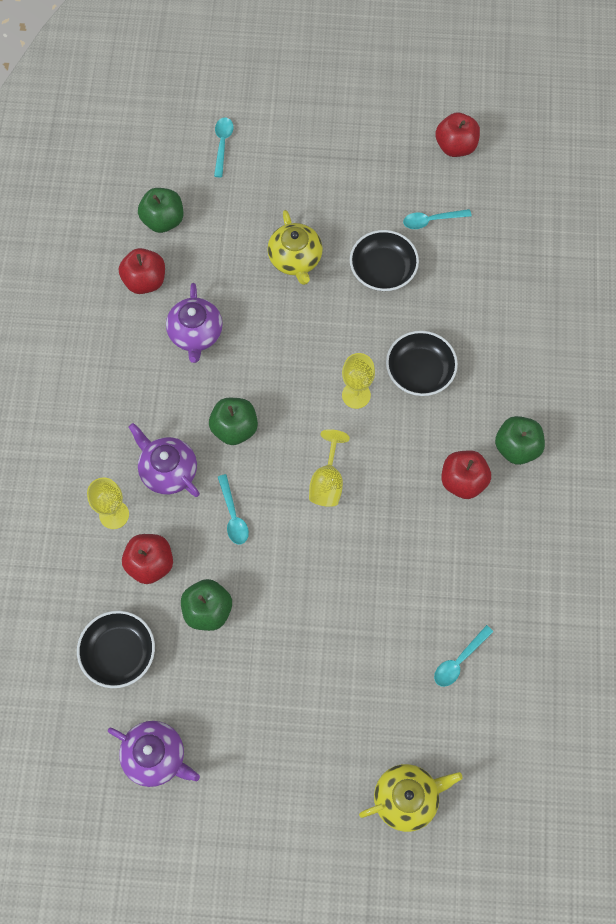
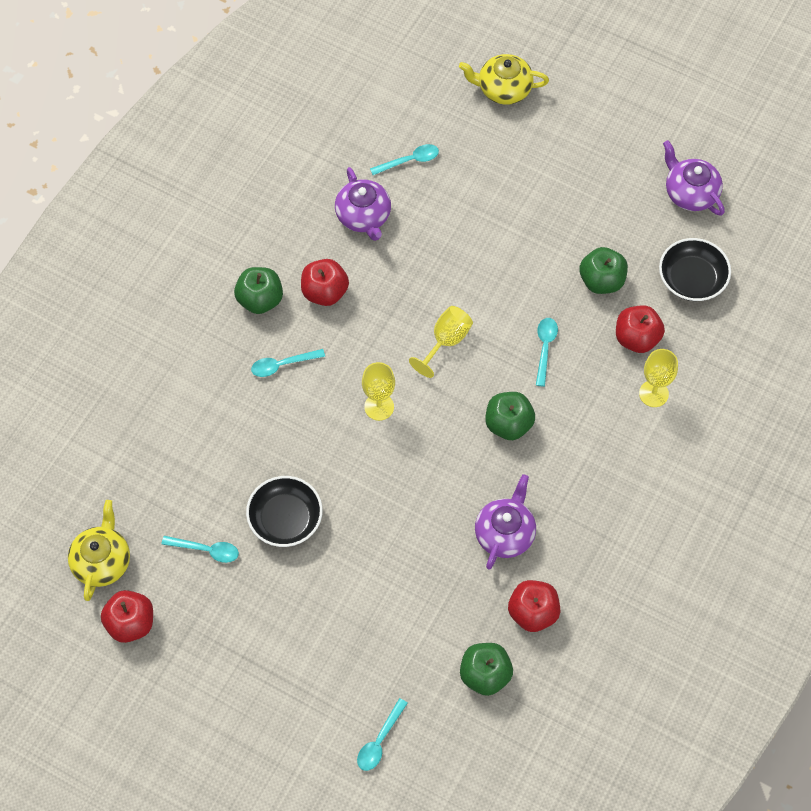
camera: 155 degrees left, 5 degrees down
(168, 470) = (588, 412): purple teapot -> purple teapot (364, 216)
(295, 259) = (367, 569): yellow teapot -> yellow teapot (102, 561)
(419, 371) = (307, 403): black bowl -> none
(461, 396) = (282, 365): none -> turquoise spoon

